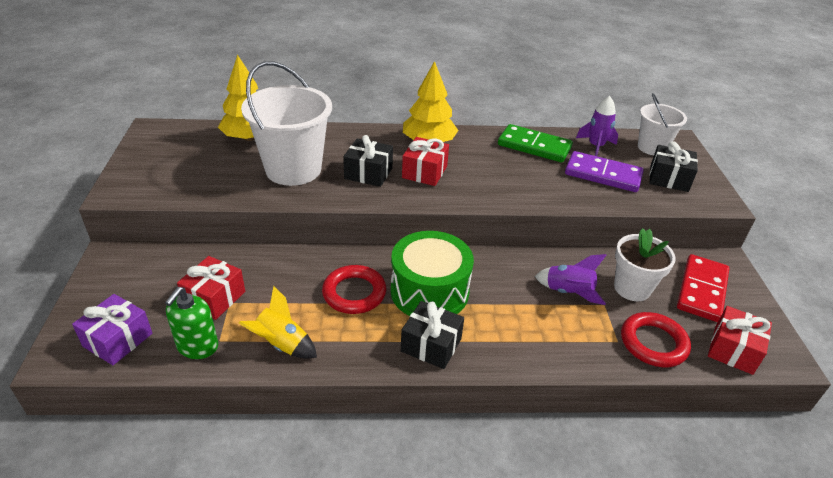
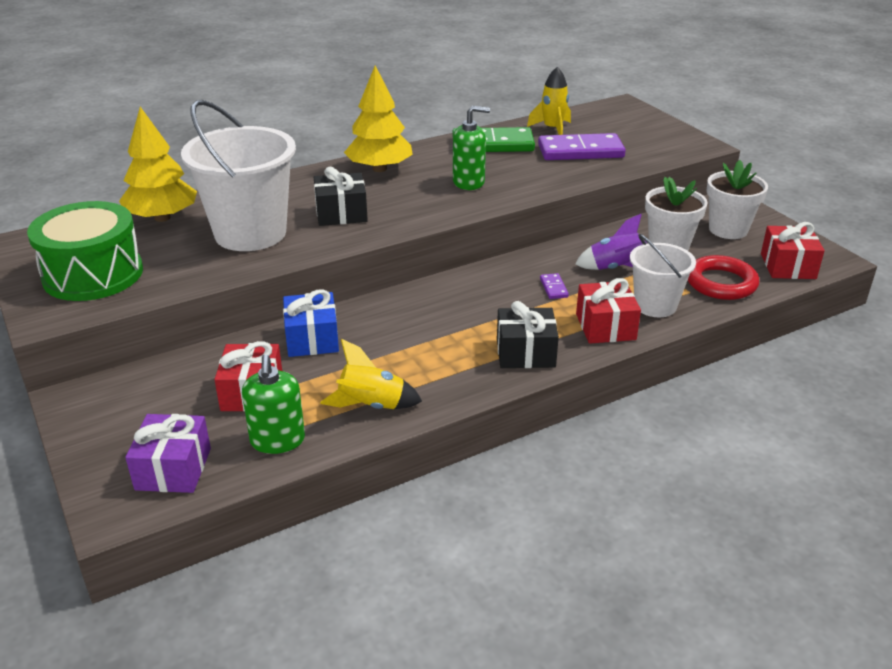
camera: 25 degrees left, 5 degrees down
(289, 268) = (312, 339): none -> blue gift
(354, 293) = (406, 337): red ring -> none
(424, 172) = (401, 196): red gift -> red gift (605, 327)
(429, 291) = (483, 310): green drum -> green drum (93, 274)
(486, 176) = (469, 182): none -> green soap dispenser
(501, 292) = (553, 288): none -> purple domino
(595, 146) = (552, 129): purple rocket -> yellow rocket
(652, 147) = (605, 117): white bucket -> white bucket (655, 305)
(669, 178) = (642, 138): black gift -> none
(702, 290) = (728, 230): red domino -> white flower pot

